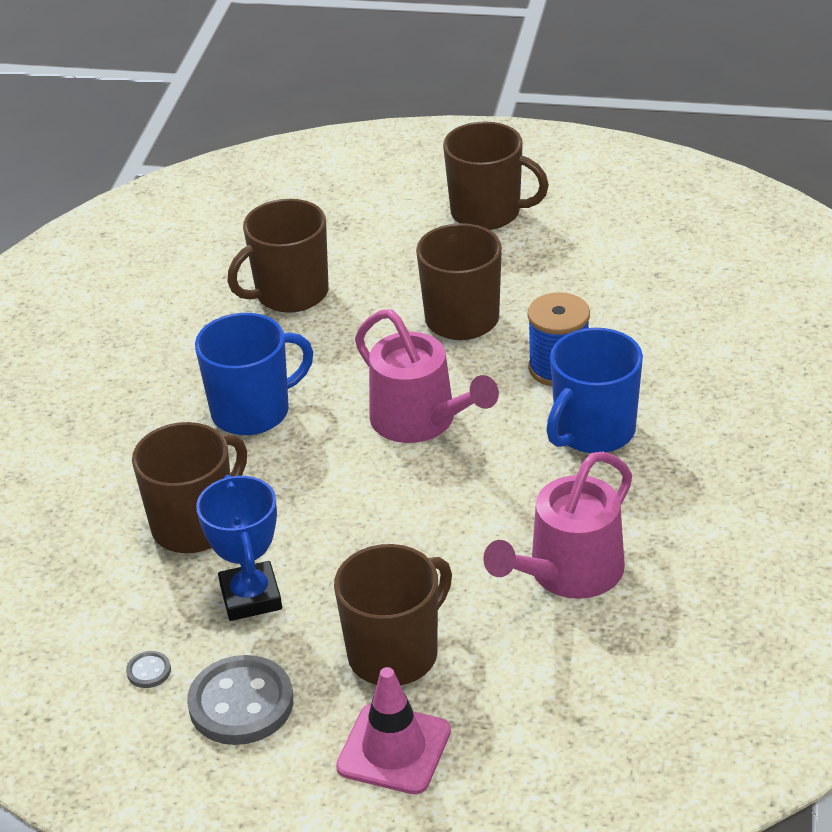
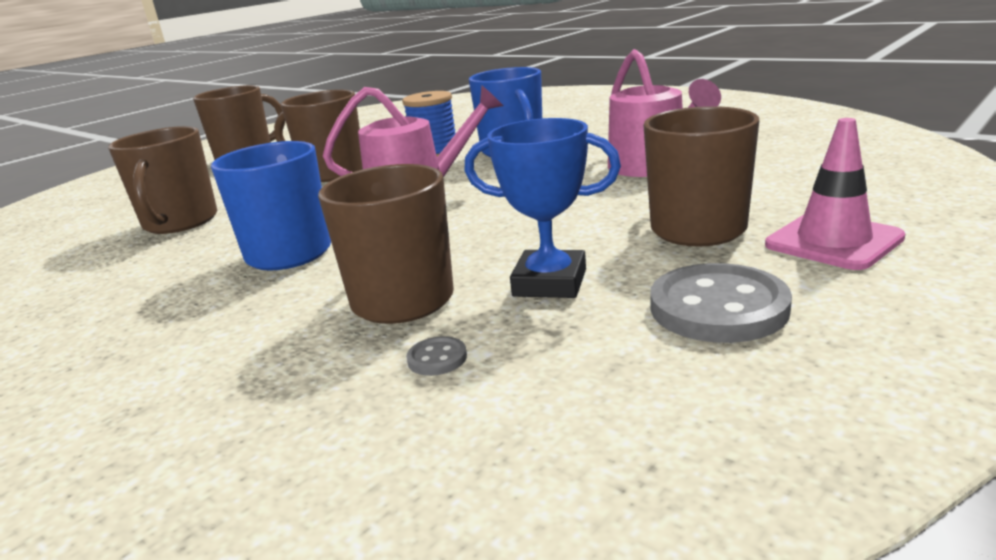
camera: 60 degrees left, 15 degrees down
(149, 671) = (615, 360): grey button -> grey button (437, 358)

